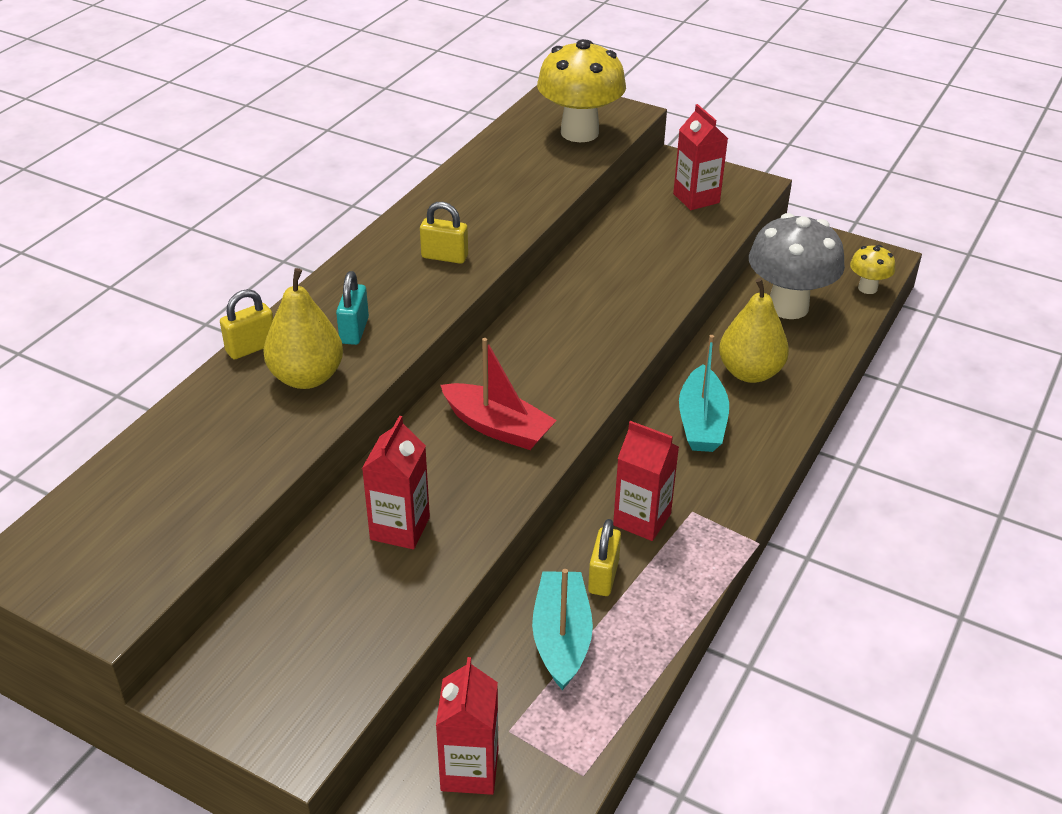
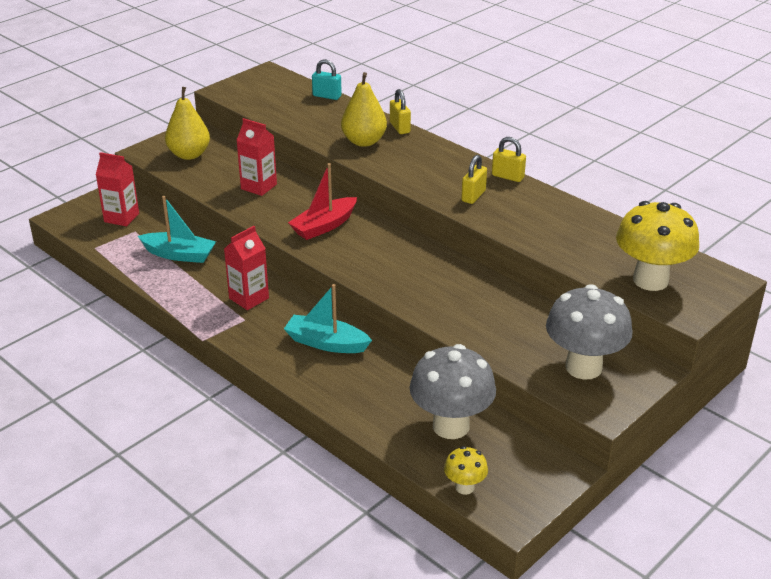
camera: 105 degrees right, 5 degrees down
(354, 330) = (402, 158): turquoise padlock -> turquoise padlock (327, 96)
(603, 577) = (212, 276): yellow padlock -> yellow padlock (507, 176)
(696, 198) = (583, 367): red carton -> grey mushroom
(750, 372) = (371, 380): yellow pear -> yellow pear (189, 155)

